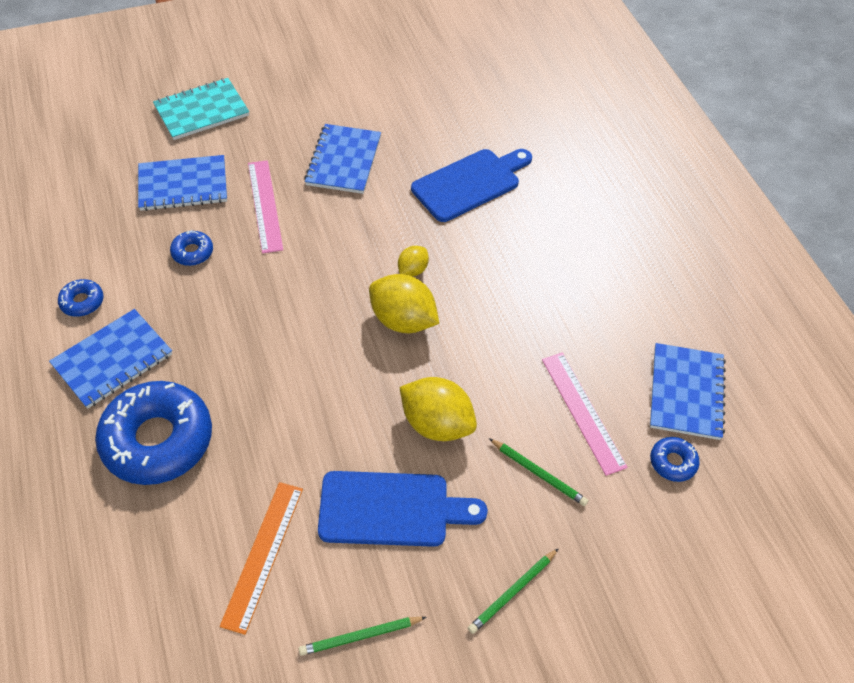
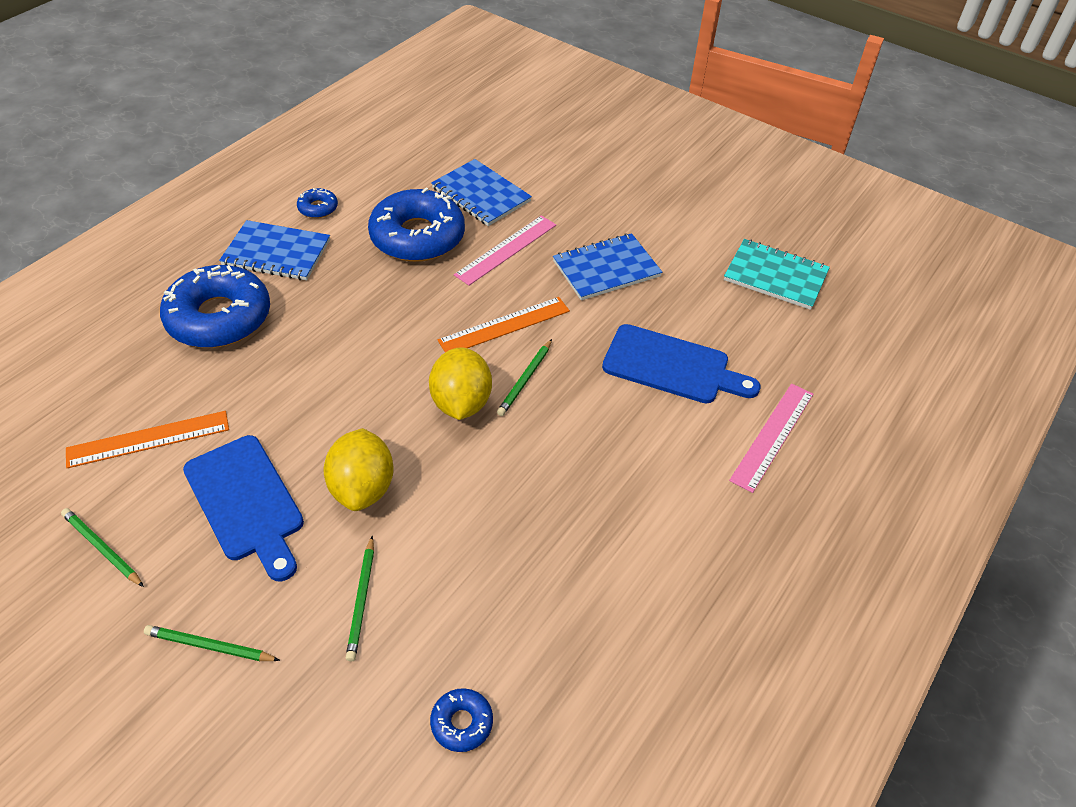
camera: 55 degrees right, 5 degrees down
(192, 252) = (417, 237): blue donut -> blue donut, size x2.31
(202, 111) = (569, 162): turquoise notebook -> turquoise notebook (775, 276)
(347, 252) = (504, 325): none -> orange ruler
(412, 270) = (525, 379): yellow lemon -> green pencil
(583, 412) = (465, 602): pink ruler -> pink ruler (772, 436)
(686, 392) = (567, 692): blue notebook -> none

